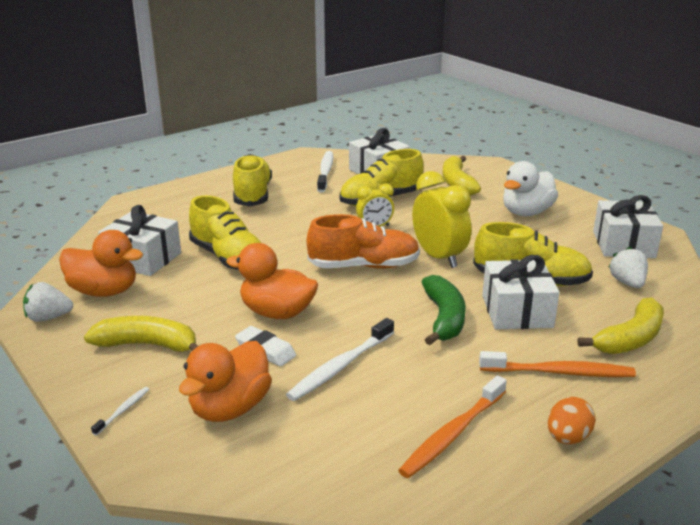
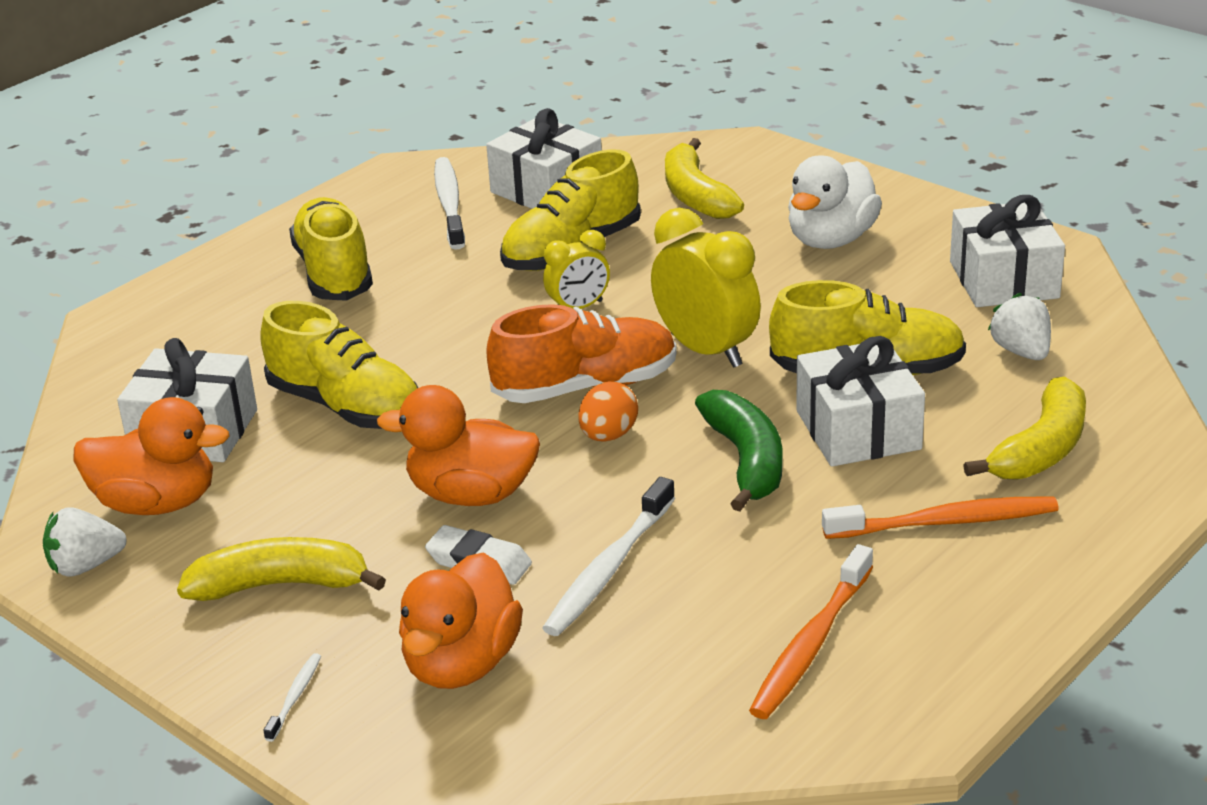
camera: 10 degrees left, 5 degrees up
(567, 438) = (977, 621): orange egg -> orange egg (608, 435)

